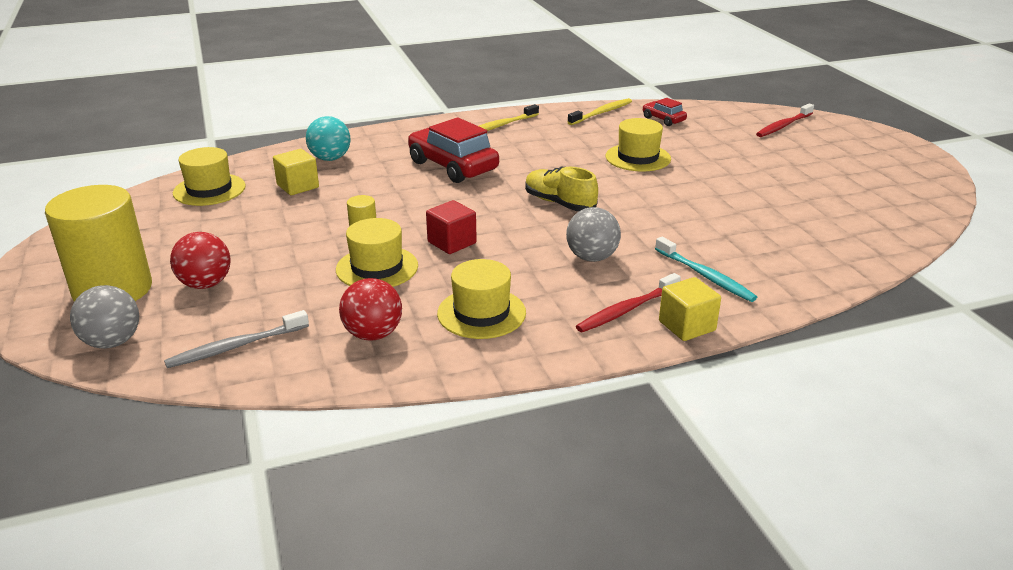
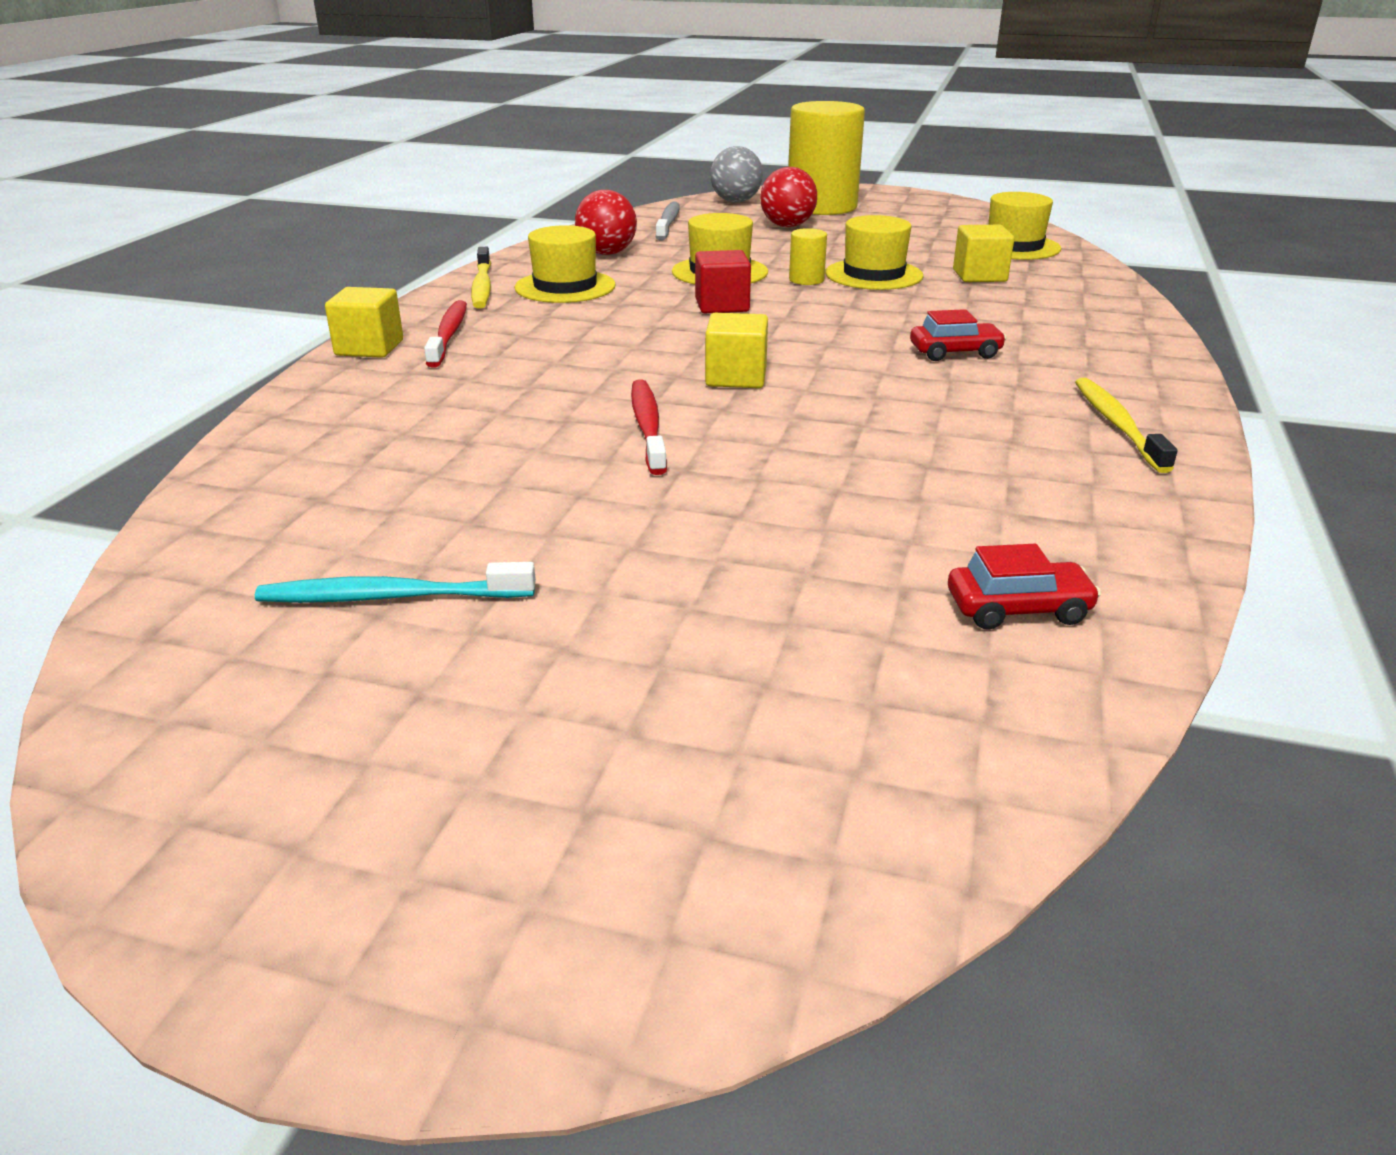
camera: 125 degrees right, 0 degrees up
(330, 158) = (1062, 300): turquoise ball -> none
(453, 166) = (955, 352): red car -> red car, size x0.51
(559, 203) = (736, 377): yellow shoe -> yellow cube
(592, 257) = (570, 352): grey ball -> none
(601, 113) = (1127, 547): yellow toothbrush -> yellow toothbrush (482, 286)
(638, 157) = (824, 488): yellow hat -> yellow hat (873, 275)
(705, 276) = (418, 390): turquoise toothbrush -> turquoise toothbrush (391, 597)
(783, 126) = (790, 794): red toothbrush -> red toothbrush (648, 426)

